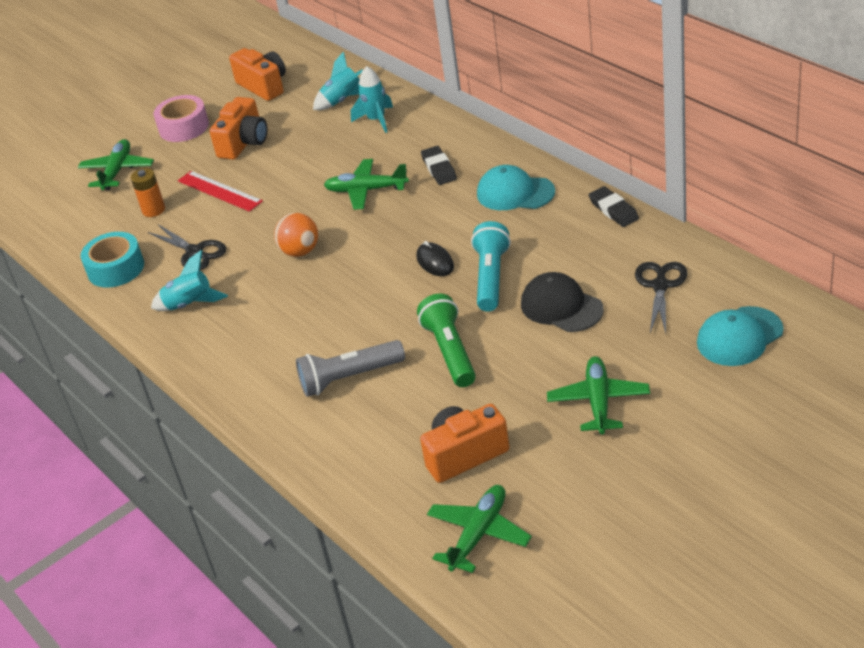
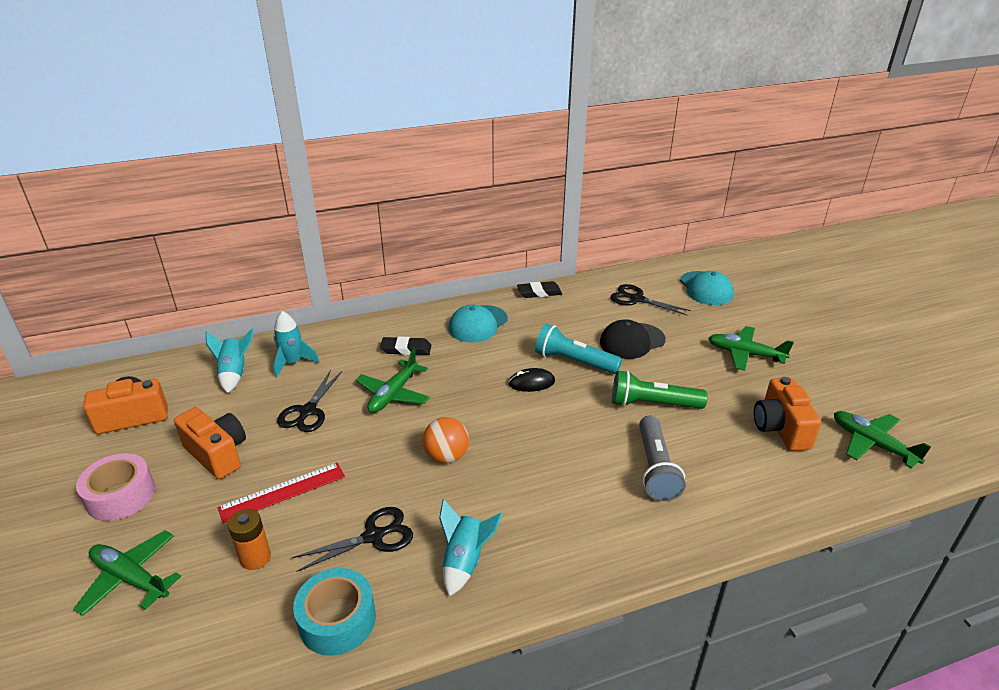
camera: 75 degrees left, 5 degrees down
(316, 158) = (308, 411): none -> black scissors

